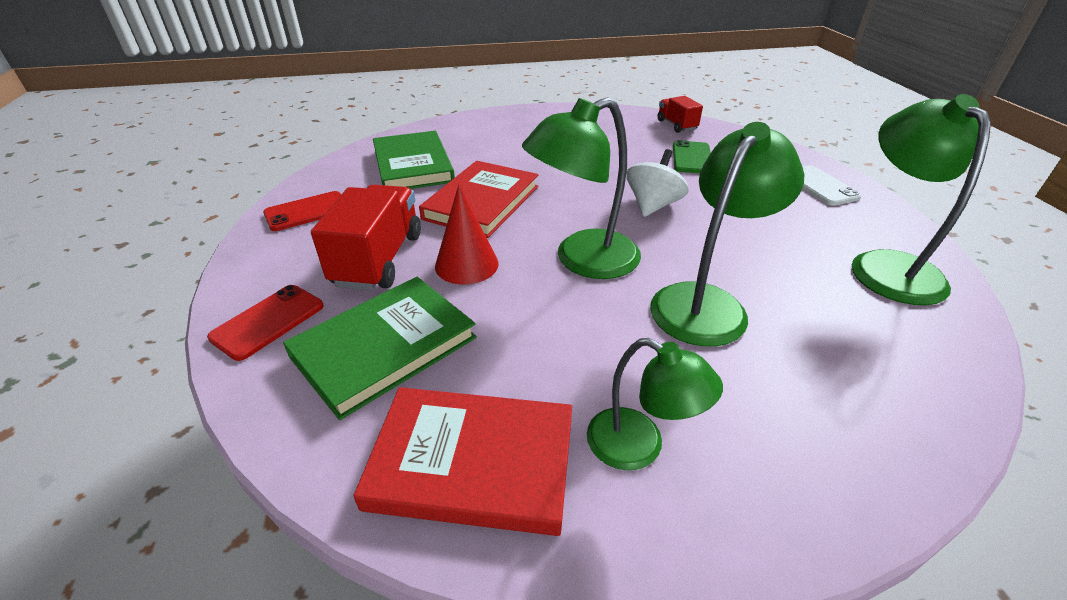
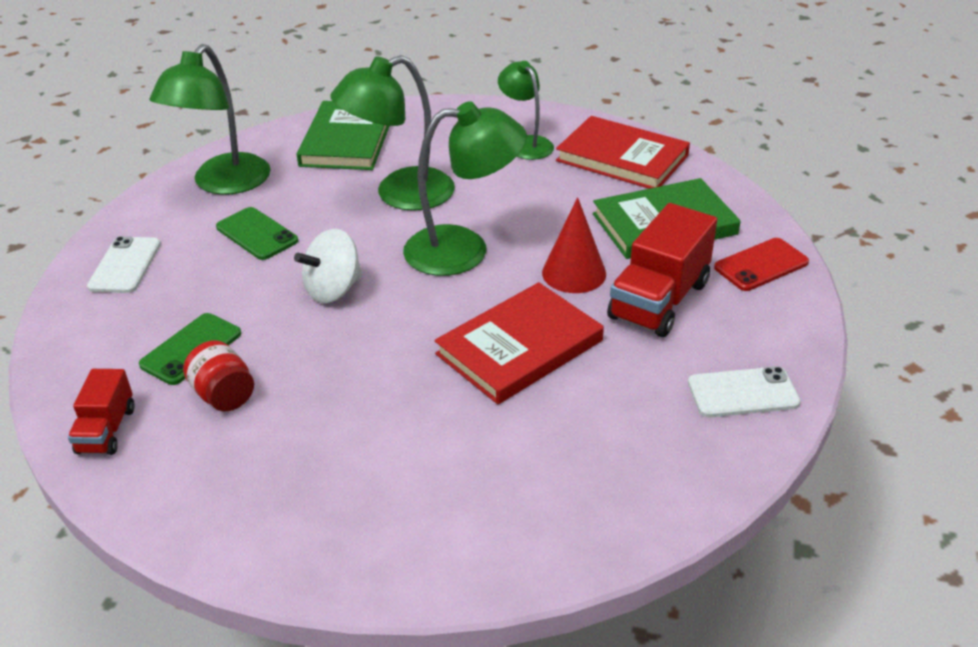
camera: 155 degrees left, 0 degrees up
(307, 212) = (743, 393): red phone -> white phone
(413, 165) = (584, 452): green book -> green book (347, 140)
(640, 146) = (224, 395): none -> red jar
(772, 229) = (257, 234): none -> green phone

